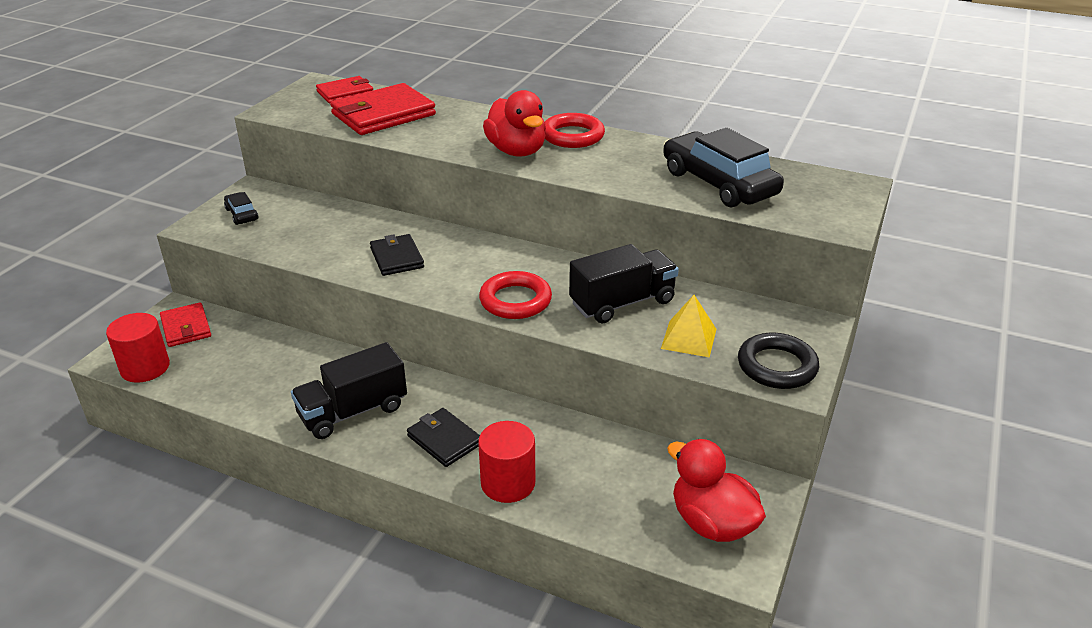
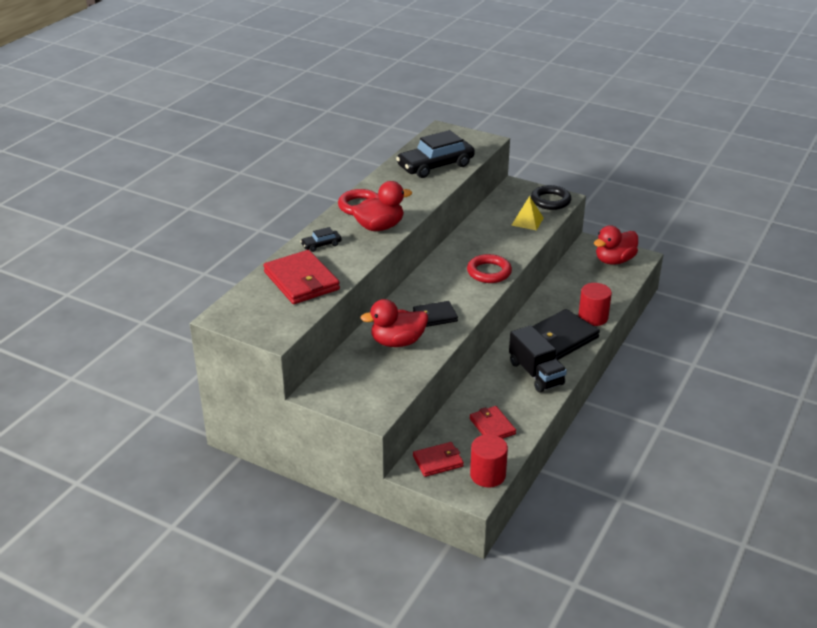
camera: 85 degrees left, 0 degrees up
(242, 214) = (359, 393): black car -> black car (321, 245)
(340, 233) = (397, 342): none -> red duck
(345, 93) = (250, 301): red wallet -> red wallet (492, 426)
(444, 440) = (560, 338): black wallet -> black wallet, size x1.70
(622, 303) = (493, 237): black truck -> none

